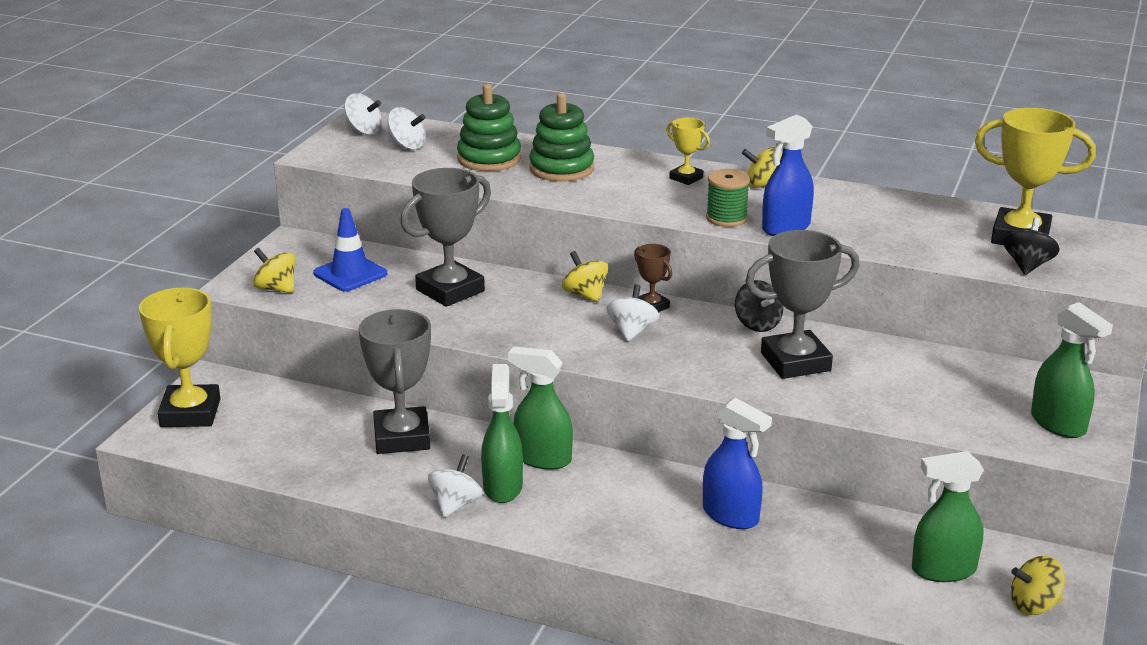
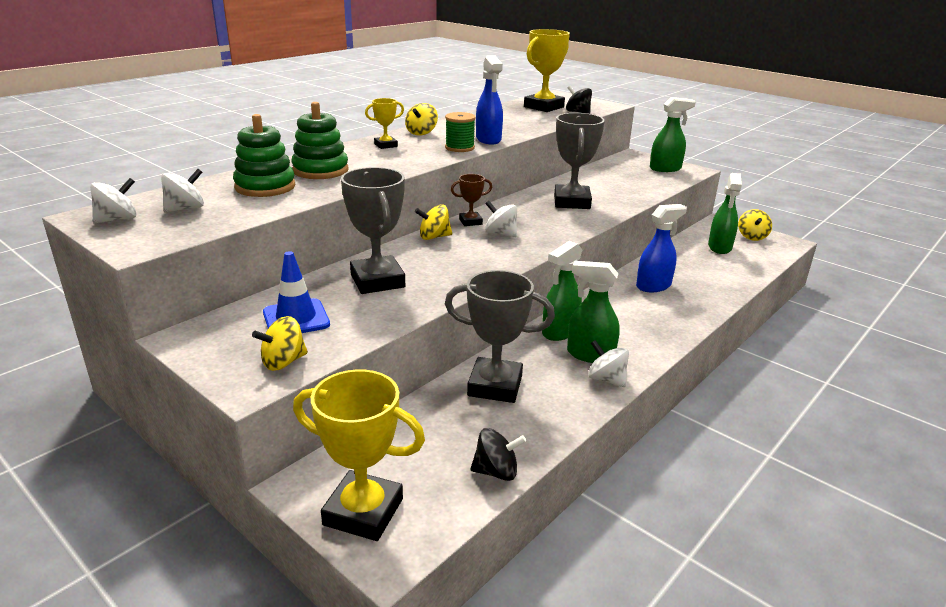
camera: 70 degrees left, 0 degrees up
(757, 324) = (519, 201): black spinning top -> black spinning top (496, 471)

